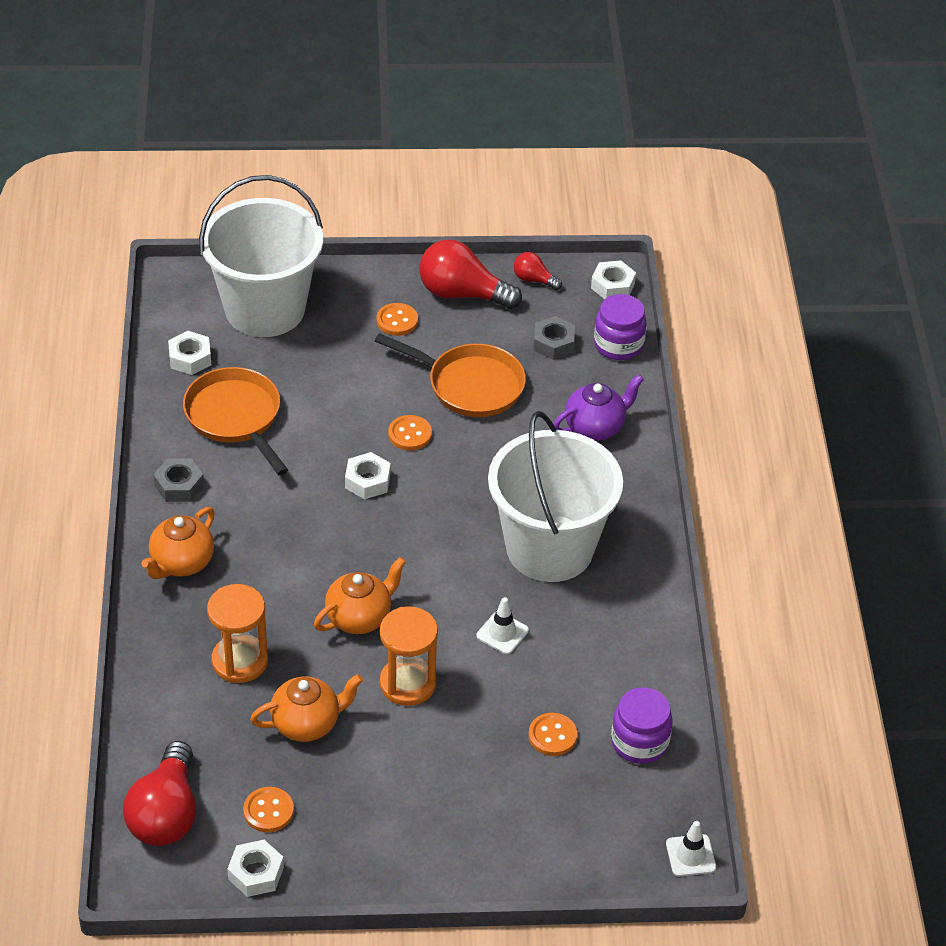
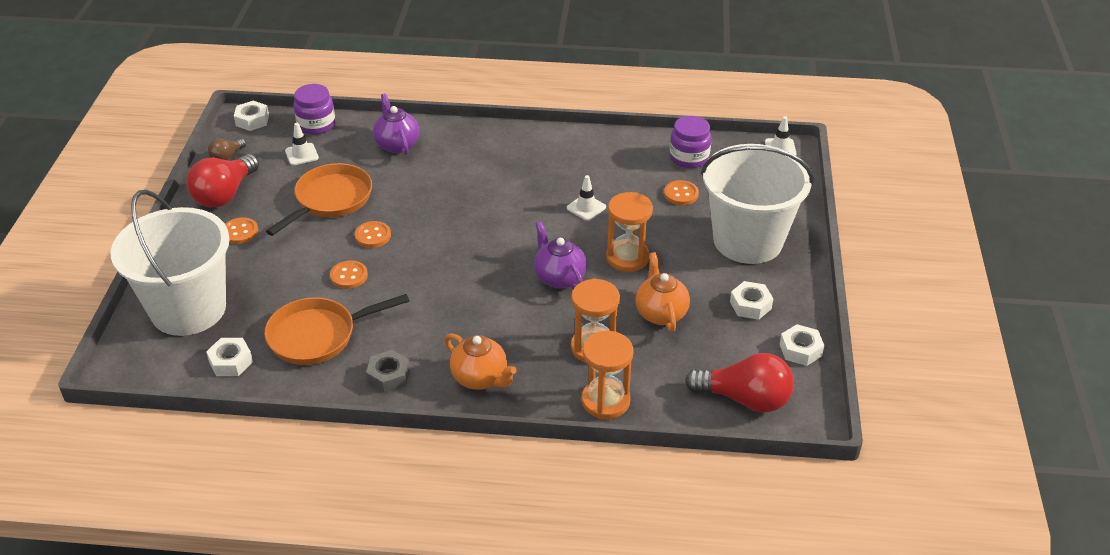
camera: 80 degrees left, 5 degrees down
(154, 678) = (605, 401): none -> orange hourglass
(268, 811) = (743, 339): orange button -> orange button (349, 276)
(359, 617) = (559, 277): orange teapot -> purple teapot
(367, 481) = (417, 262): white nut -> white nut (750, 305)
(534, 280) = (227, 157): red light bulb -> brown light bulb
(549, 548) = (510, 178): white bucket -> white bucket (748, 240)
(553, 343) = (301, 154): grey nut -> white traffic cone

